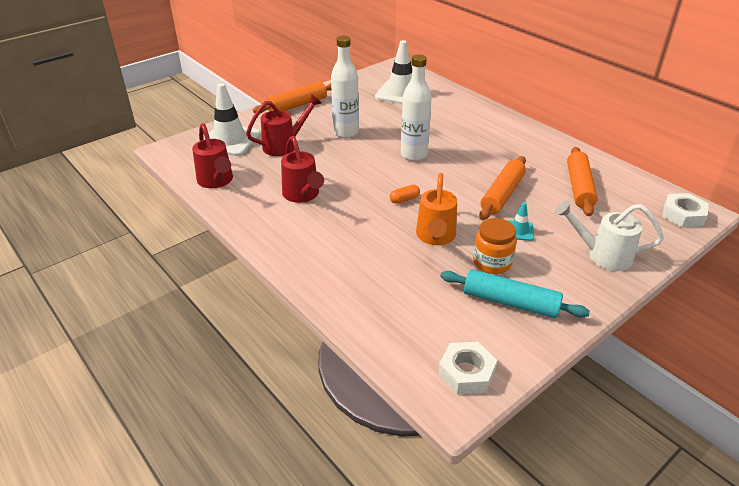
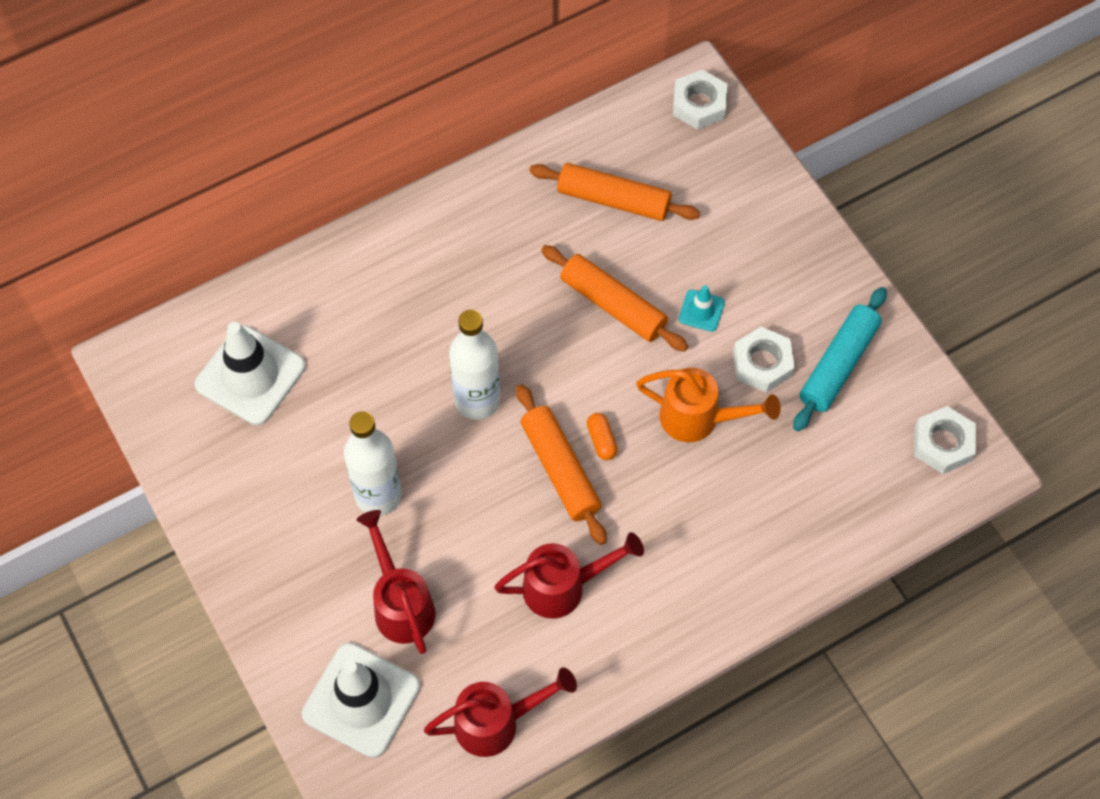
camera: 80 degrees left, 25 degrees up
(297, 105) = (250, 569): orange rolling pin -> orange rolling pin (560, 469)
(492, 262) = (762, 363): orange jar -> white nut
(601, 255) = (766, 232): white watering can -> none

